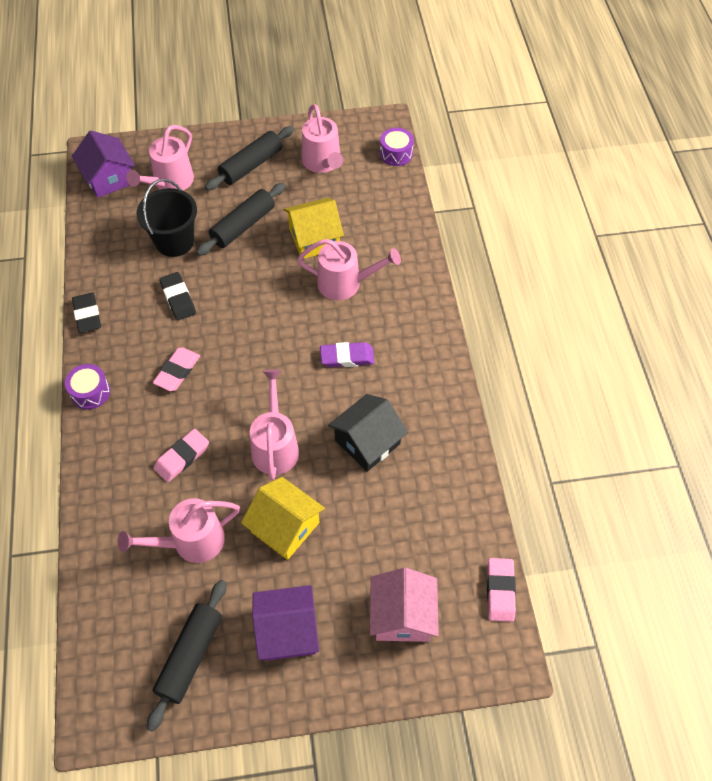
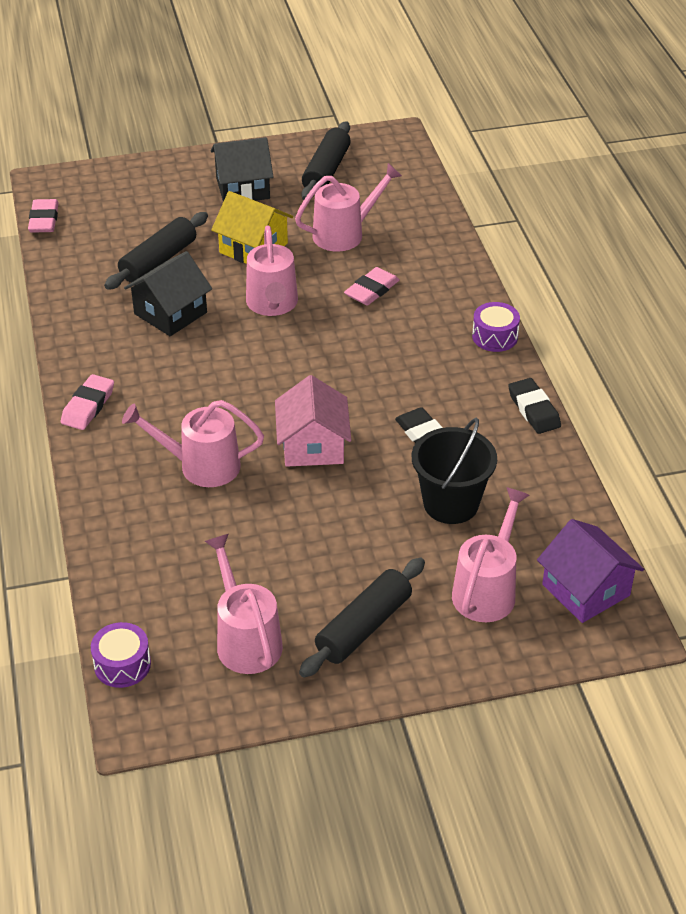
camera: 175 degrees right, 15 degrees down
(177, 371) = (400, 361): pink eraser -> pink eraser (88, 406)
(243, 225) = (357, 532): black rolling pin -> black rolling pin (158, 261)
(287, 631) = (242, 188): purple house -> black house
(314, 239) = (249, 520): yellow house -> none
(347, 357) = (196, 386): purple eraser -> none
(402, 615) = (138, 201): pink house -> pink house (313, 446)

